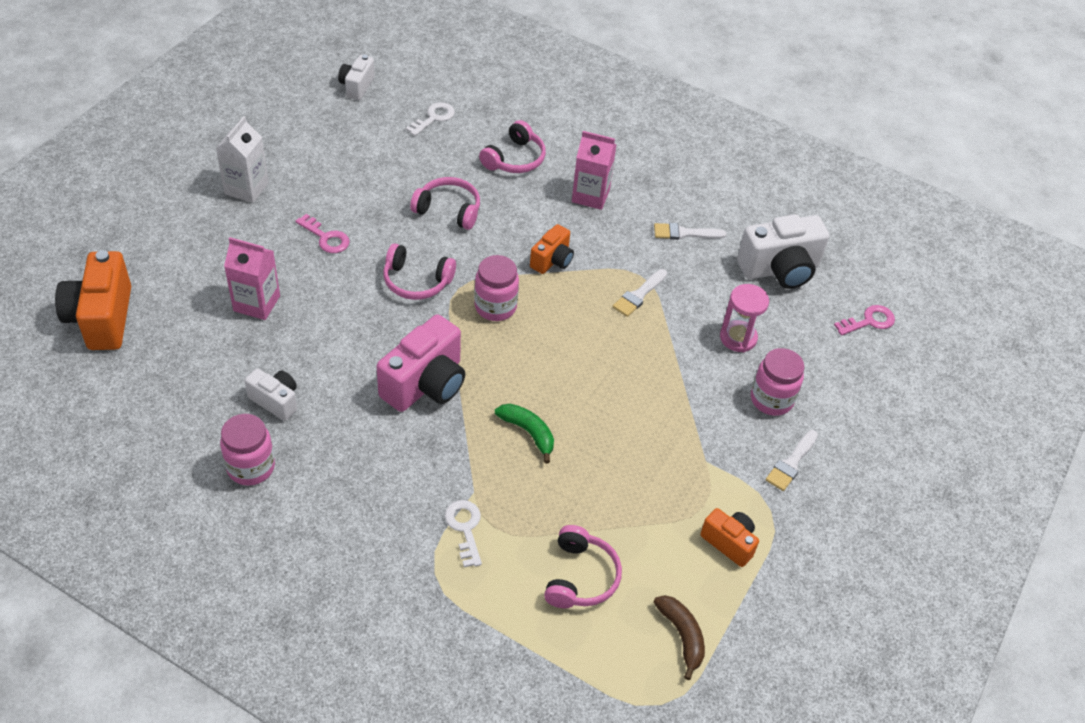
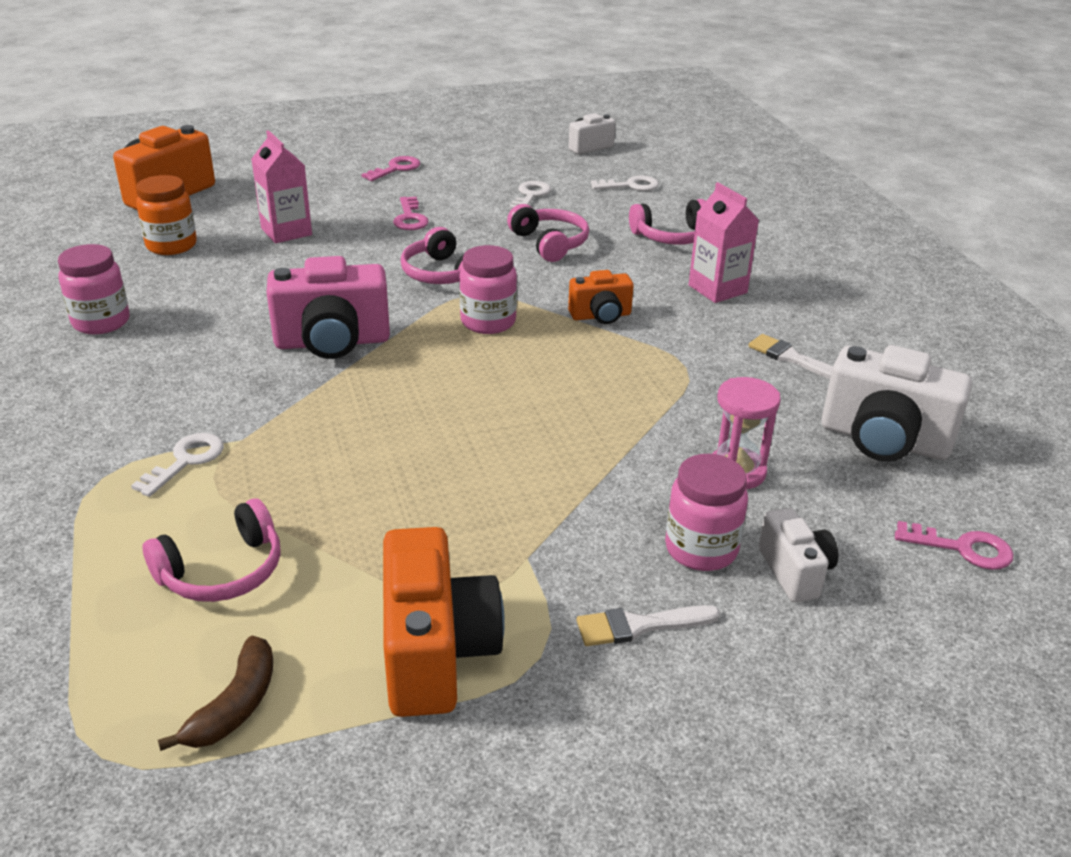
camera: 45 degrees right, 15 degrees down
(191, 368) = (171, 245): none -> orange jar
(246, 188) = (396, 169): white carton -> pink key
(275, 401) = (194, 293): white camera -> white camera (795, 572)
(379, 166) = (530, 195): none -> white key
(528, 432) = (368, 425): green banana -> none
(639, 295) = (660, 381): white brush -> none
(729, 543) = (436, 653): orange camera -> orange camera, size x1.78

